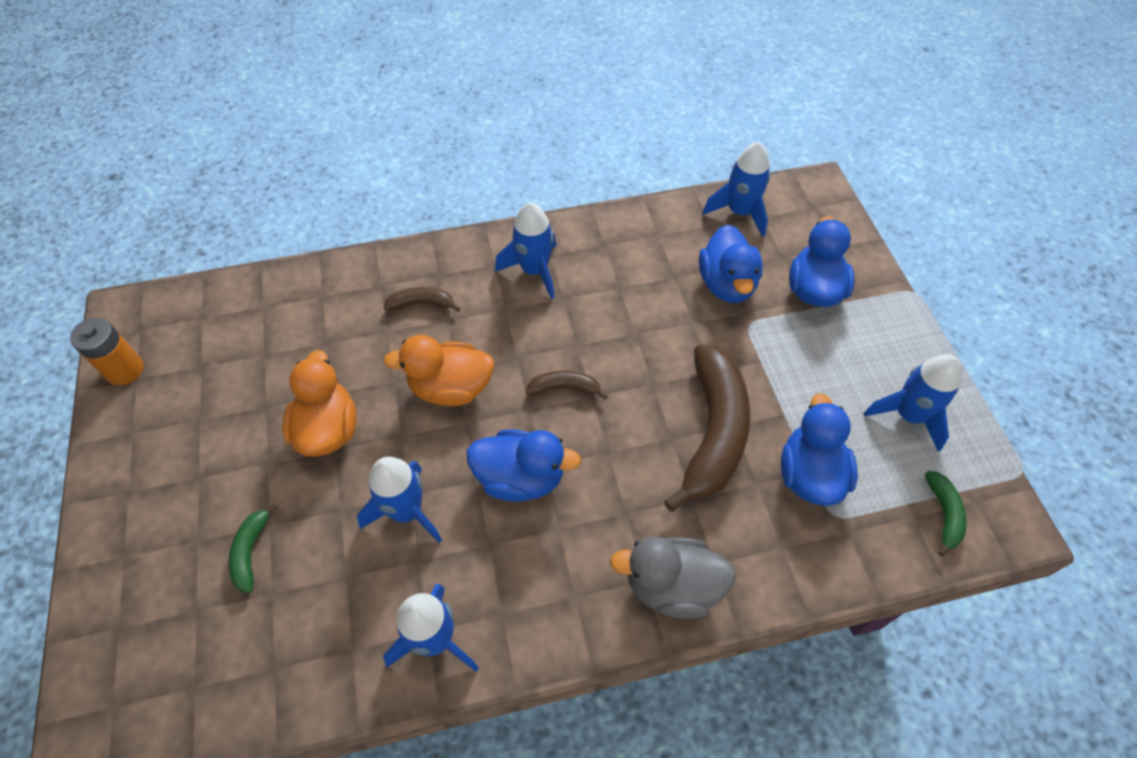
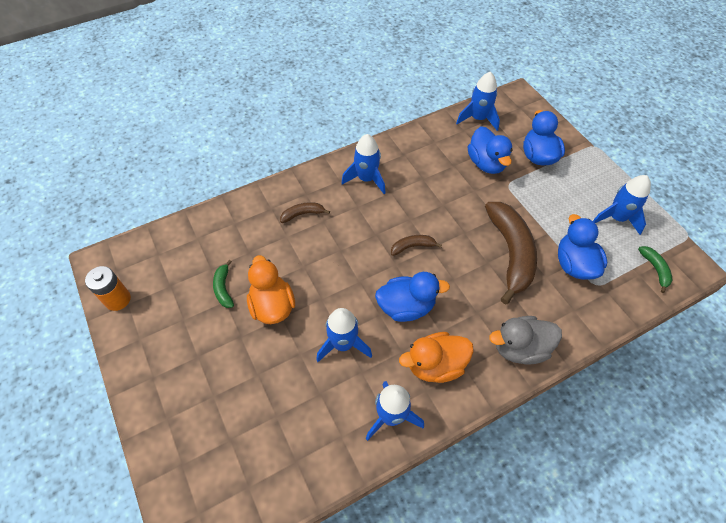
camera: 15 degrees left, 0 degrees up
(251, 551) = (252, 394): green banana -> green banana (224, 288)
(451, 388) = (341, 262): orange duck -> orange duck (435, 365)

